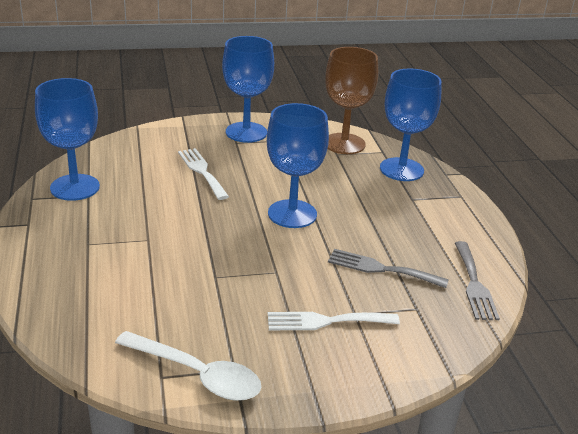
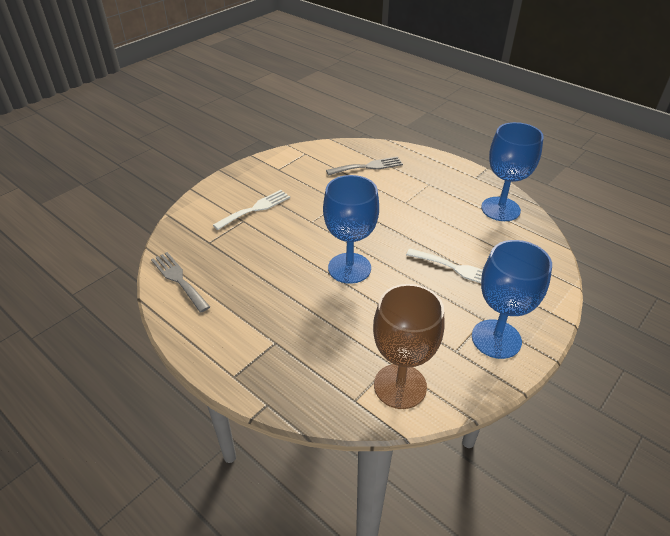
camera: 145 degrees right, 10 degrees up
(197, 374) = (291, 160): white spoon -> none
(381, 269) = (250, 257): grey fork -> grey fork (368, 166)
(401, 169) = (313, 380): blue goblet -> none

